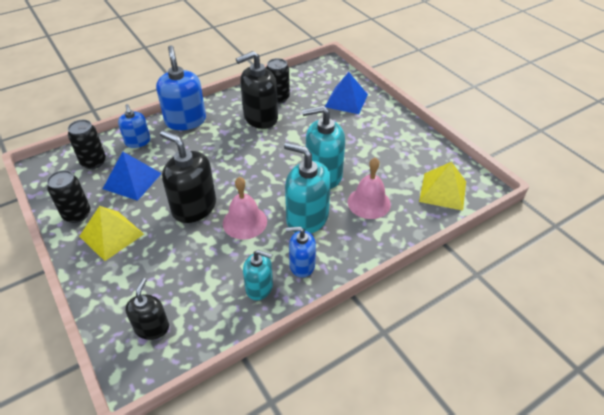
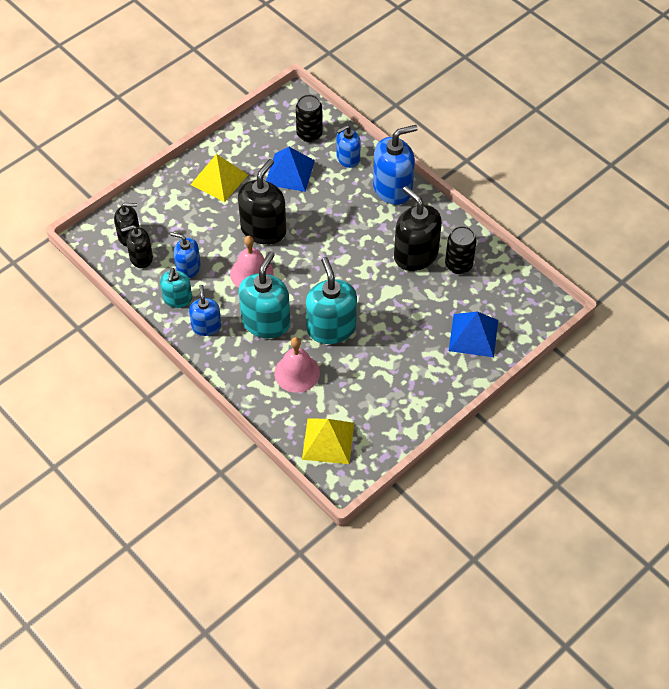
camera: 80 degrees right, 10 degrees up
(77, 214) = (239, 147): black can -> none
(189, 318) = (141, 257): none -> black soap dispenser
(220, 274) = (188, 268): none -> blue soap dispenser

